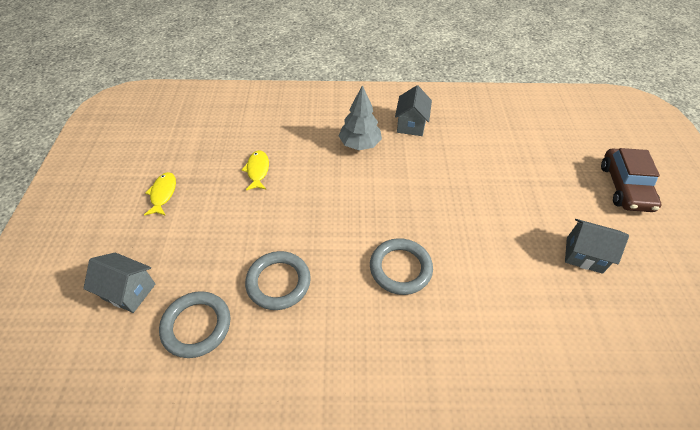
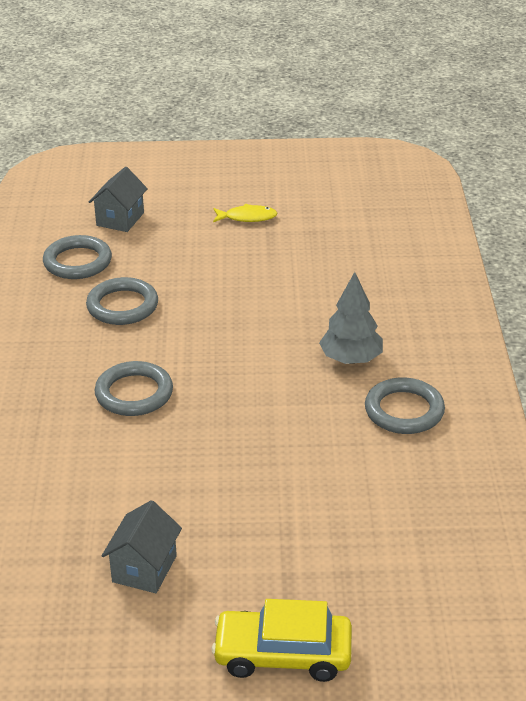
camera: 90 degrees right, 15 degrees down
(258, 170) = (290, 277): yellow fish -> none
(411, 125) = (404, 411): grey house -> grey ring
(625, 187) = (283, 655): brown car -> yellow car

